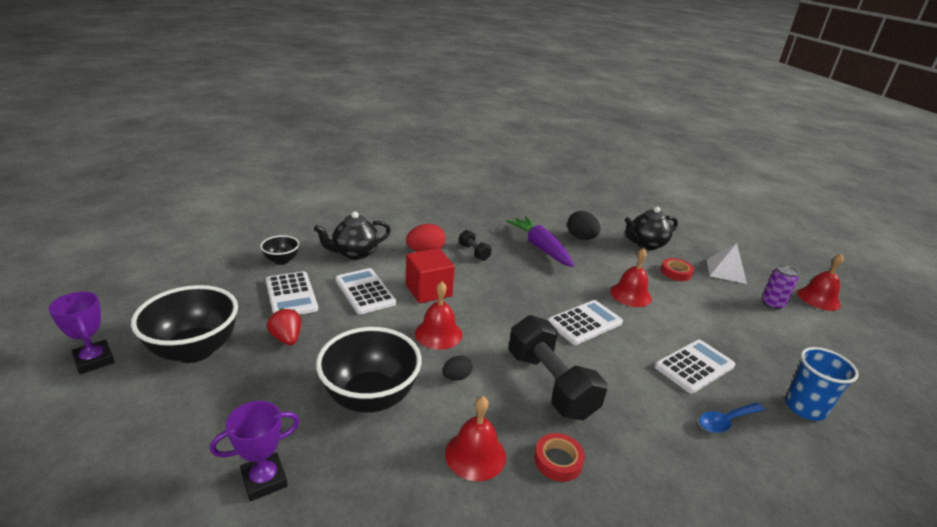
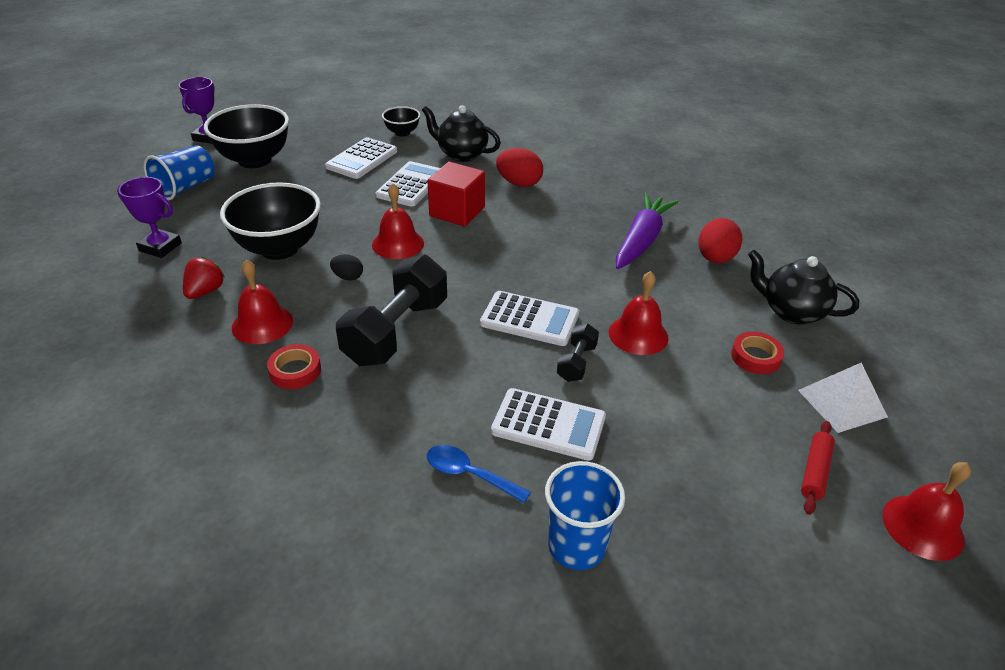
camera: 55 degrees right, 10 degrees up
(172, 416) = (185, 188): none -> blue cup
(287, 338) = (307, 184): red strawberry -> red strawberry (205, 291)
(474, 252) = (562, 207): black dumbbell -> black dumbbell (576, 362)
(581, 238) = (715, 259): black egg -> red egg
(772, 304) = (815, 471): purple can -> red rolling pin

